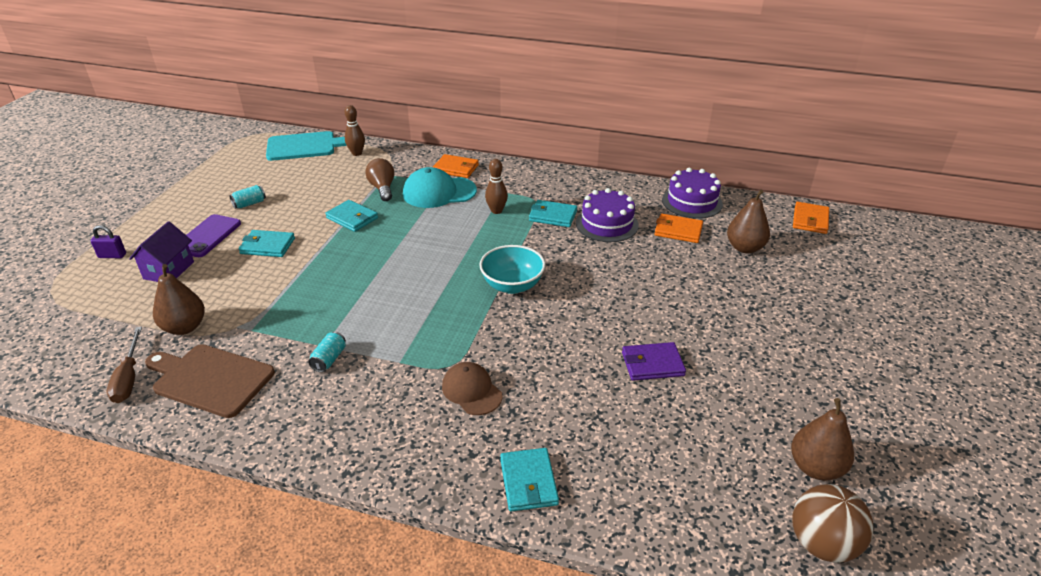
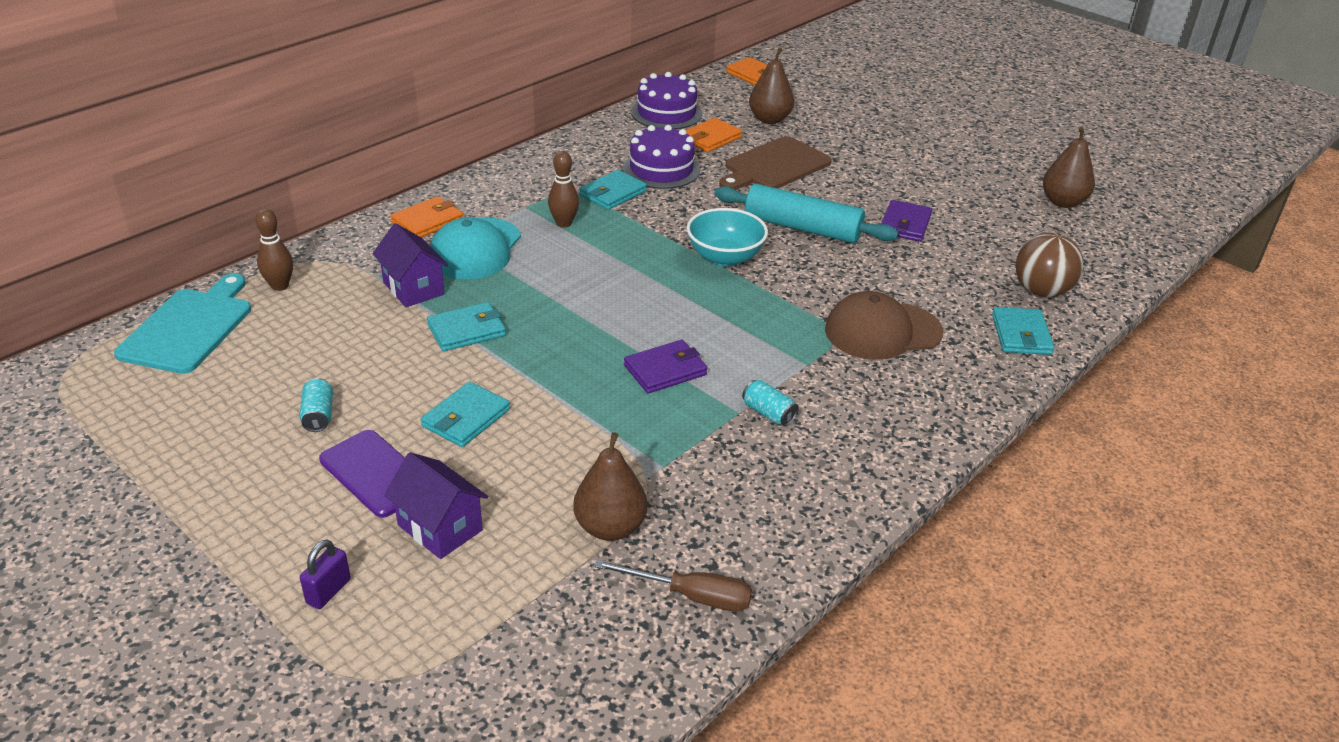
camera: 65 degrees left, 0 degrees up
(210, 379) = (744, 517): brown cutting board -> brown cutting board (774, 166)
(354, 300) = (665, 370): none -> purple wallet
(382, 188) = (413, 288): brown light bulb -> purple house
(471, 391) = (882, 331): brown cap -> brown cap, size x1.52
(528, 482) = (1021, 335): turquoise wallet -> turquoise wallet turned 75 degrees clockwise
(589, 310) = (802, 228): none -> turquoise rolling pin
(822, 543) = (1134, 229): brown ball -> brown ball (1041, 291)

